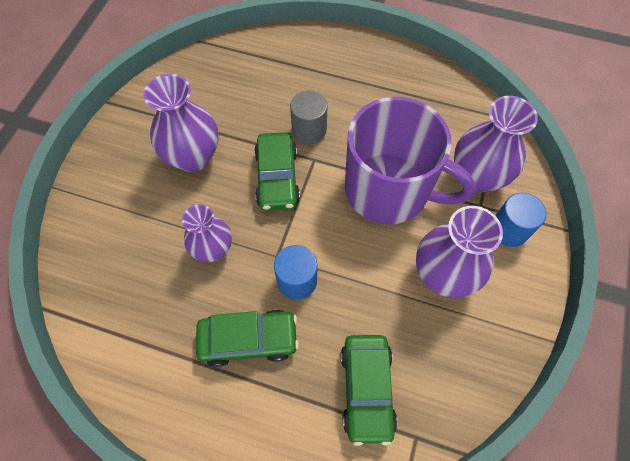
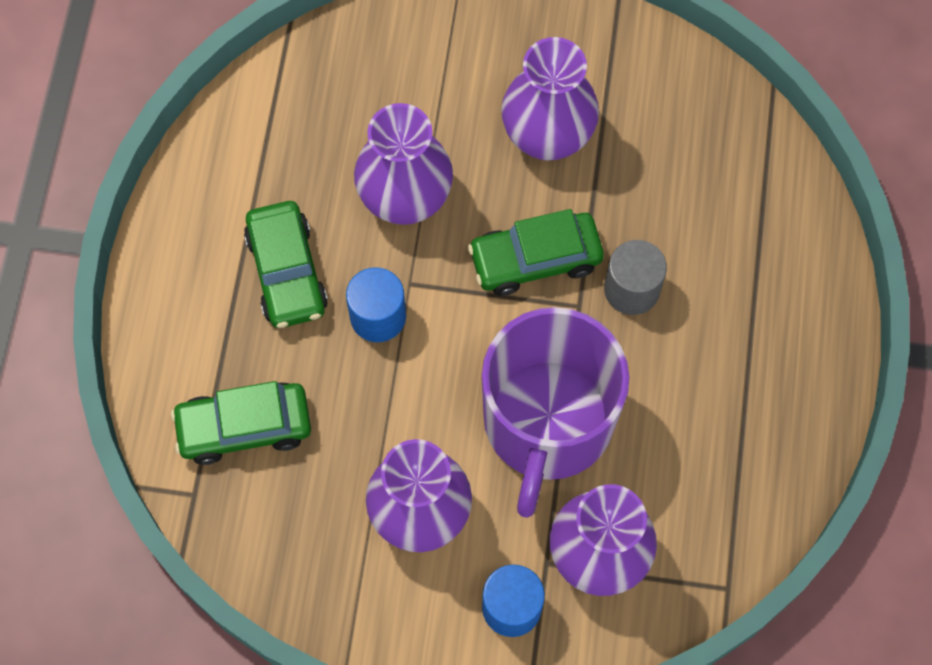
camera: 80 degrees right, 5 degrees up
(213, 249) = (405, 199): purple vase -> purple vase, size x1.51

